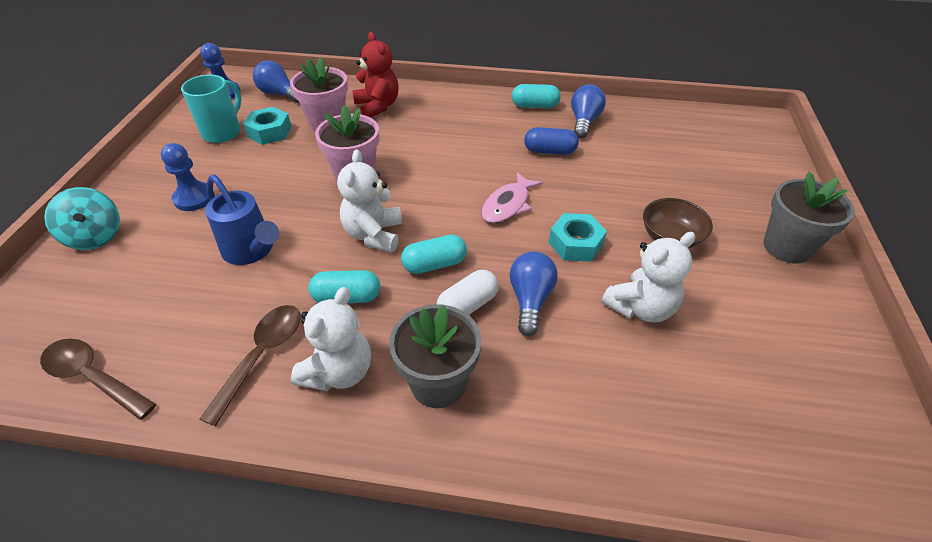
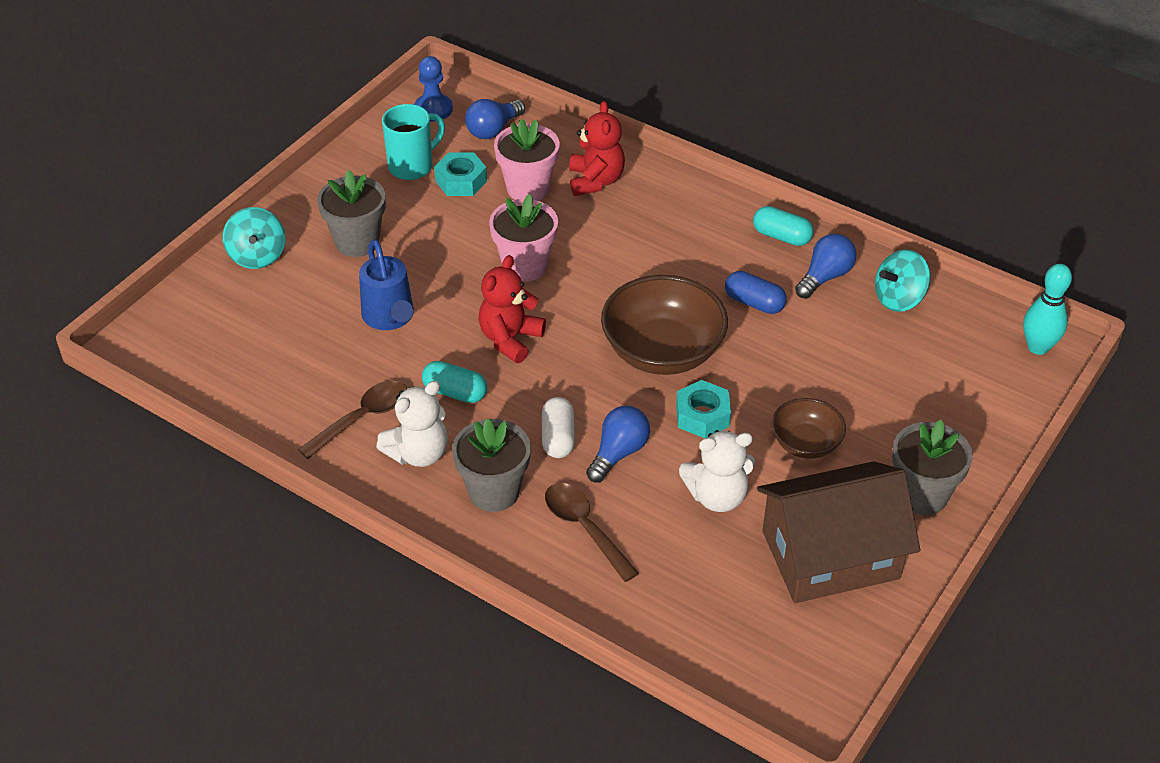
camera: 25 degrees right, 0 degrees up
(93, 377) = (228, 388): brown spoon -> brown spoon (584, 528)
(194, 198) = (357, 242): blue pawn -> grey flower pot
(279, 94) = (493, 130): blue light bulb -> blue light bulb turned 105 degrees counterclockwise
(374, 235) = (510, 339): white teddy bear -> red teddy bear
(434, 264) = (551, 389): turquoise capsule -> none
(467, 305) = (558, 438): white capsule -> white capsule turned 75 degrees counterclockwise
(508, 205) = (662, 351): pink fish -> brown bowl
(643, 121) = (899, 299): none -> turquoise spinning top
(755, 124) = (1038, 347): none -> turquoise bowling pin
(771, 324) = (830, 555): none -> brown house

